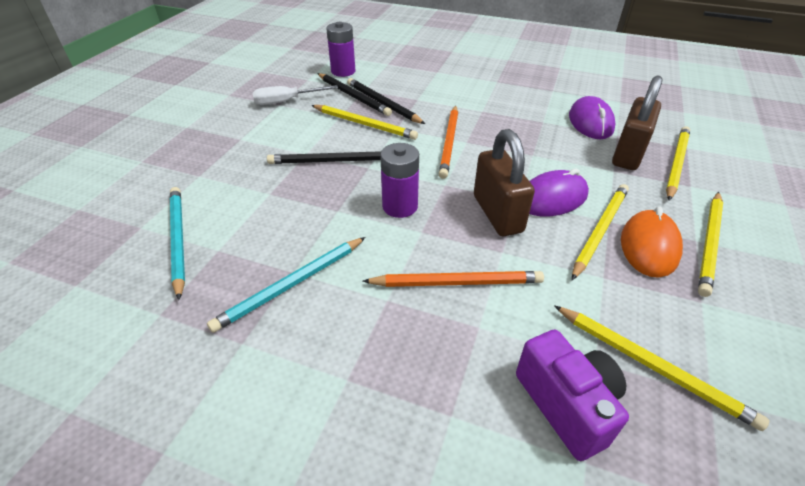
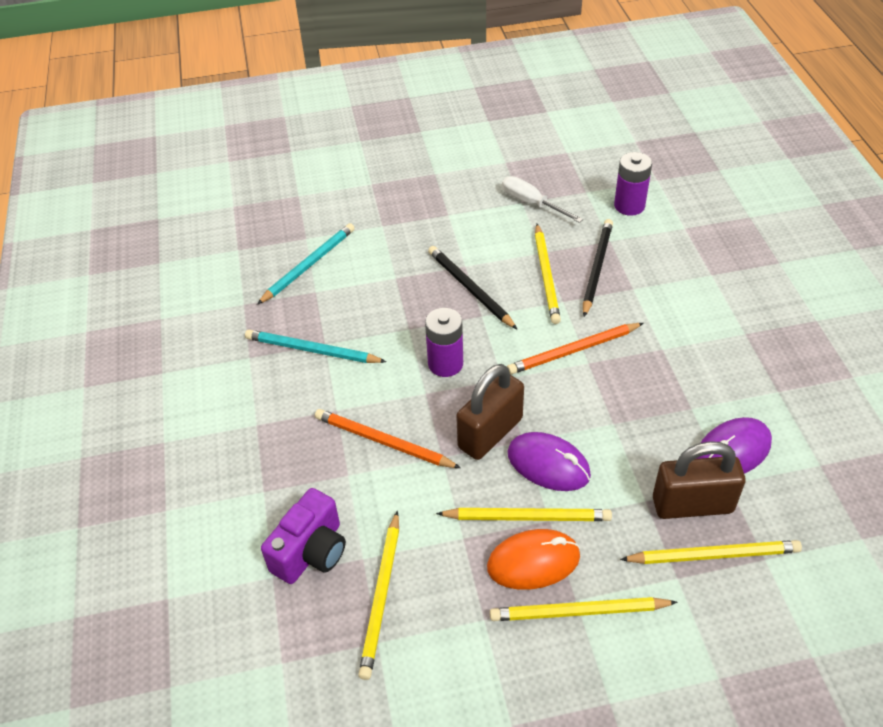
camera: 60 degrees right, 5 degrees up
(353, 96) = (588, 240): black pencil -> none
(456, 282) = (383, 442): orange pencil -> orange pencil turned 150 degrees clockwise

